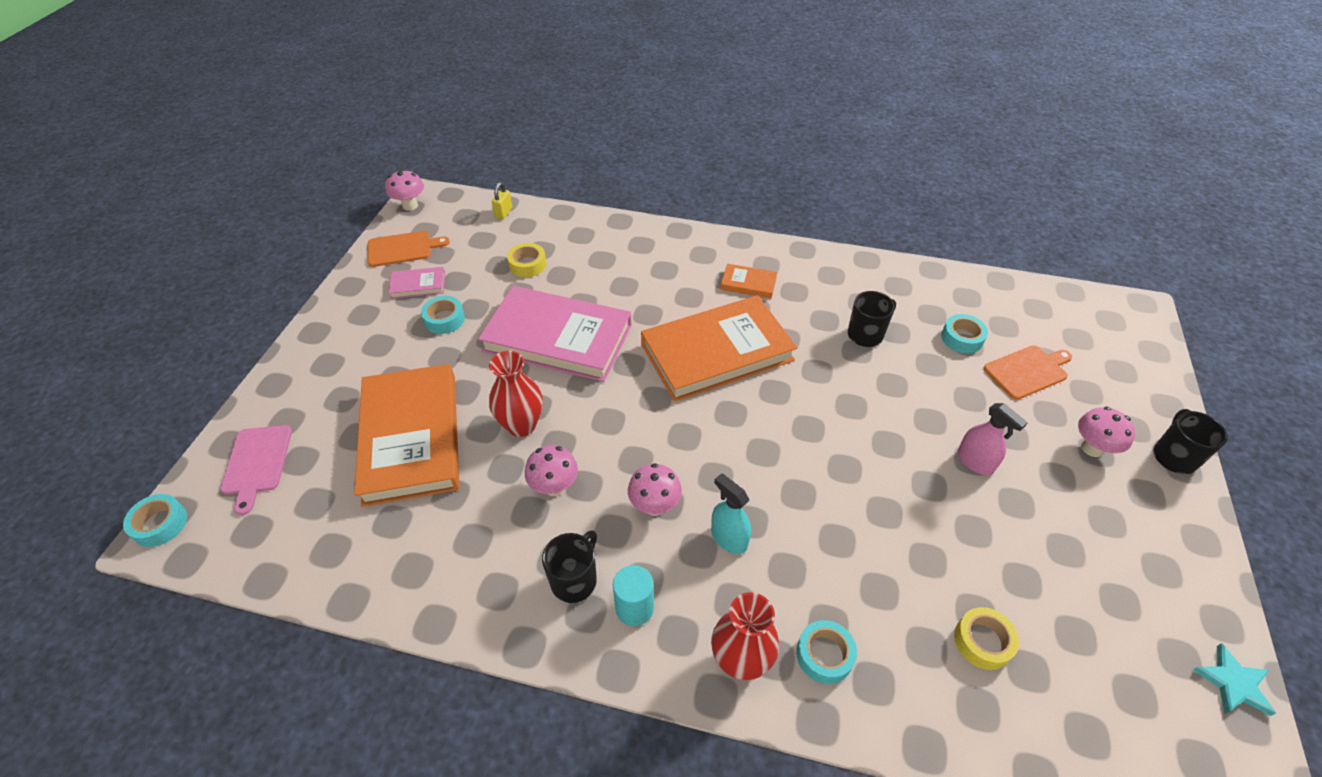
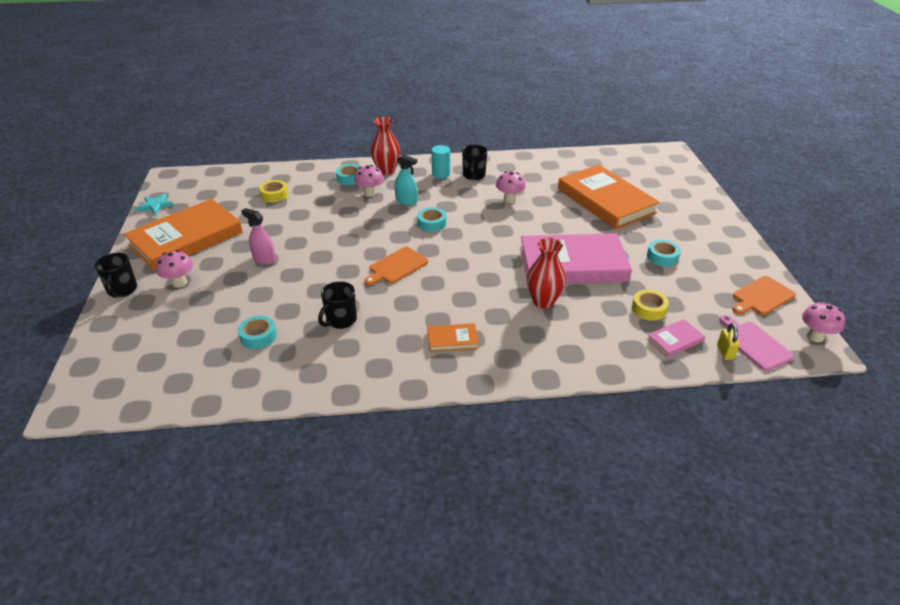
camera: 160 degrees right, 10 degrees down
(160, 524) = (678, 154): turquoise tape -> turquoise tape (432, 223)
(257, 463) = (669, 177): pink cutting board -> pink cutting board (754, 344)
(418, 285) = (710, 273): pink book -> pink book (674, 340)
(521, 425) = (551, 218): red vase -> red vase (543, 301)
(654, 506) = (451, 204): pink mushroom -> pink mushroom (370, 193)
(717, 352) = (454, 281): orange book -> orange book (186, 239)
(1027, 371) = (208, 323): orange cutting board -> orange cutting board (397, 266)

